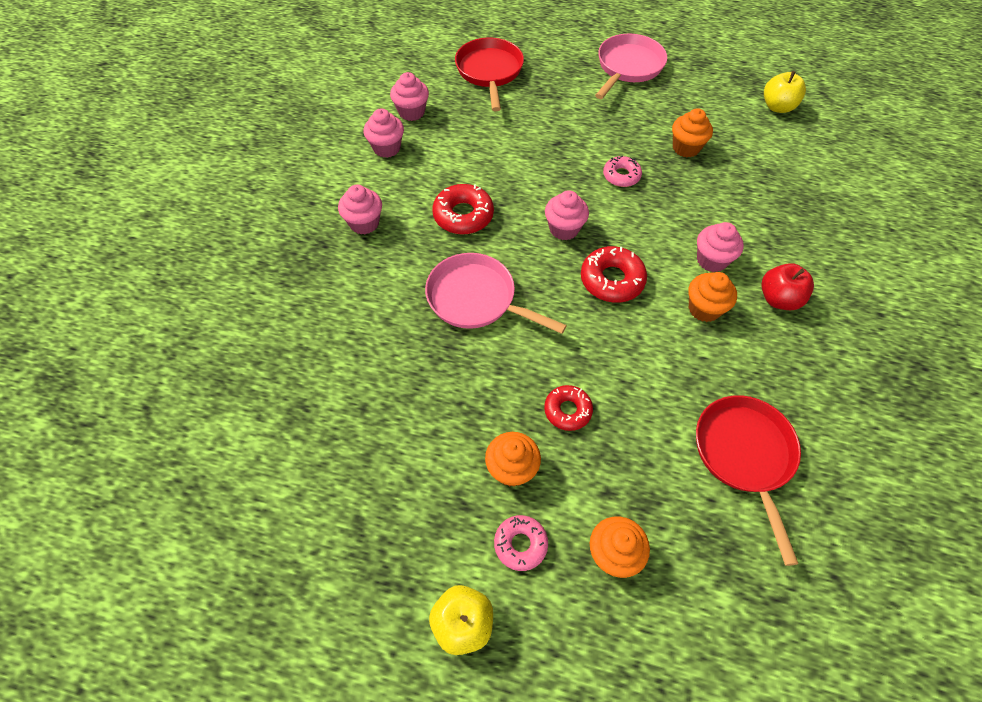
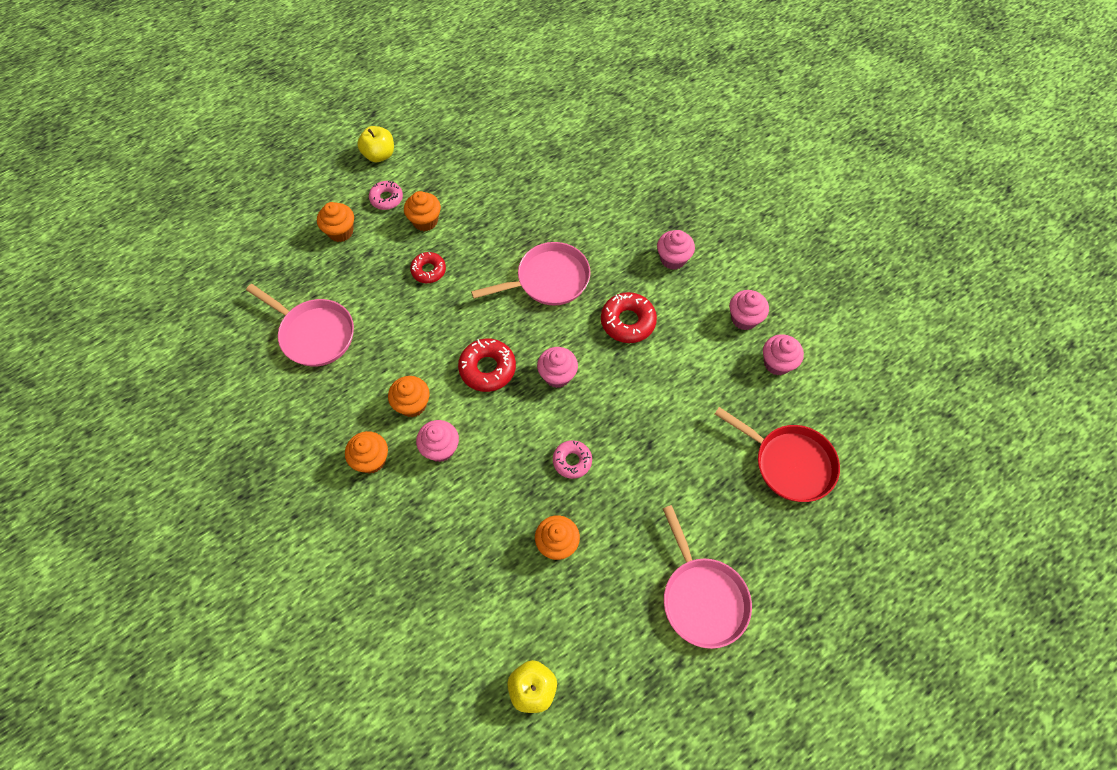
camera: 130 degrees right, 5 degrees up
(744, 455) = (314, 334): red pan -> pink pan
(778, 299) = (371, 460): red apple -> orange cupcake

